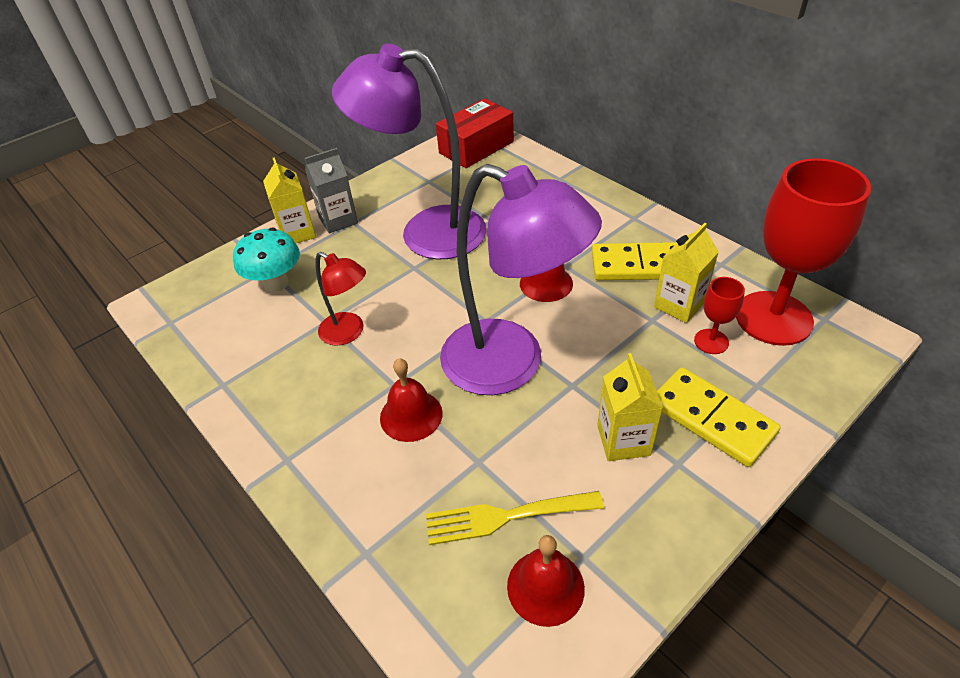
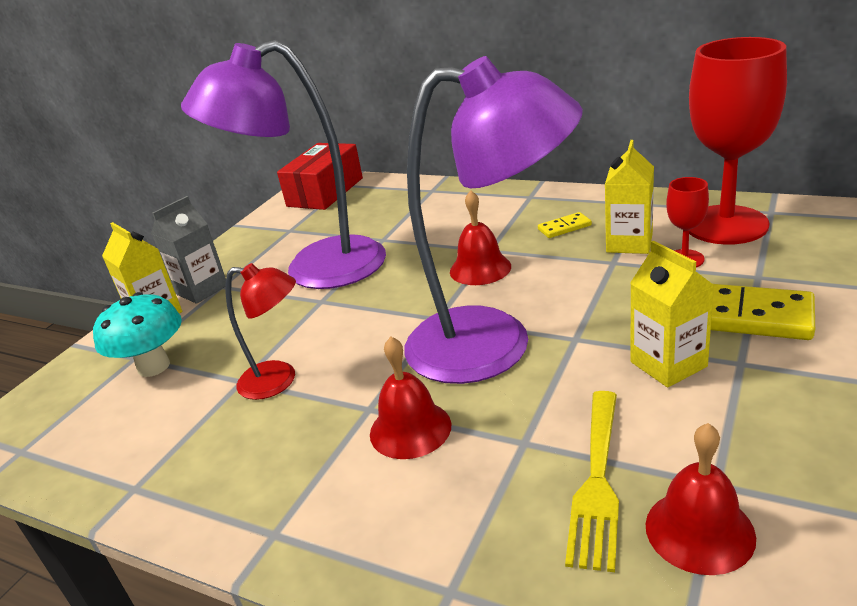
camera: 20 degrees left, 15 degrees down
(505, 517) = (597, 481): yellow fork -> yellow fork turned 45 degrees counterclockwise
(639, 265) = (564, 227): yellow domino -> yellow domino, size x0.48

